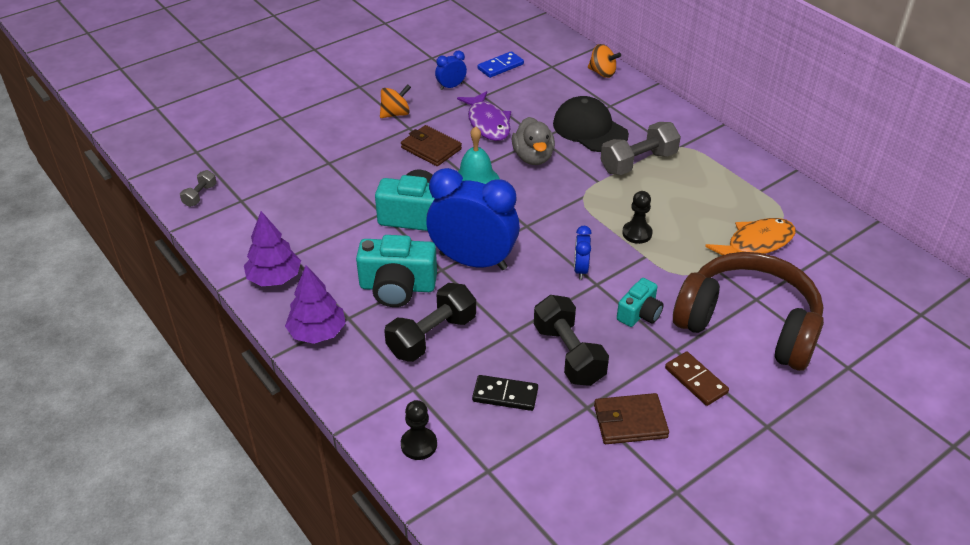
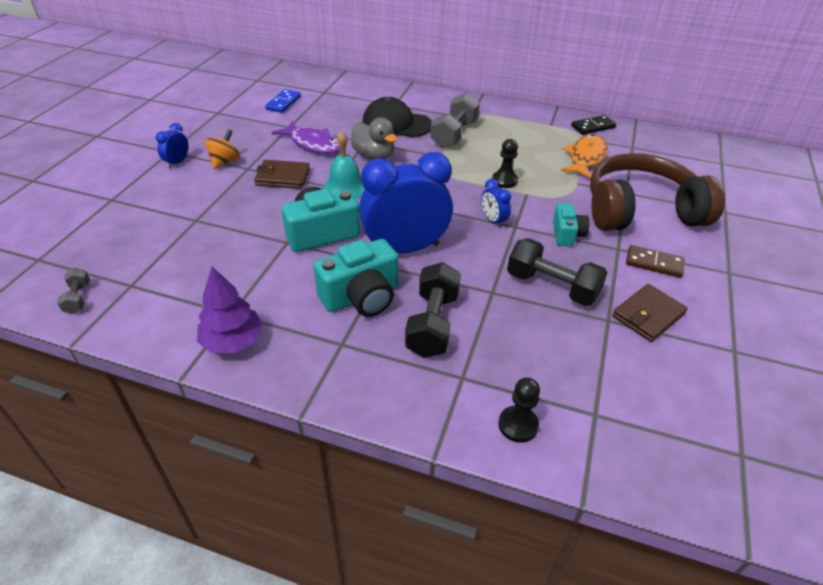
camera: 35 degrees left, 0 degrees up
(317, 332) = (324, 372): purple tree -> none
(451, 86) = (255, 128): blue clock -> blue clock (177, 162)
(505, 395) = (541, 343): black domino -> black domino (593, 127)
(602, 73) = (367, 86): orange spinning top -> none

